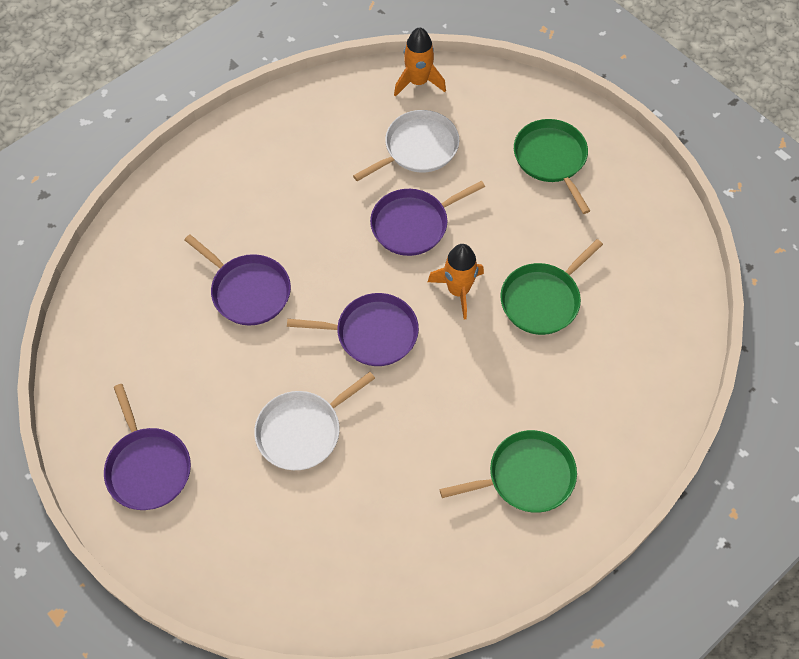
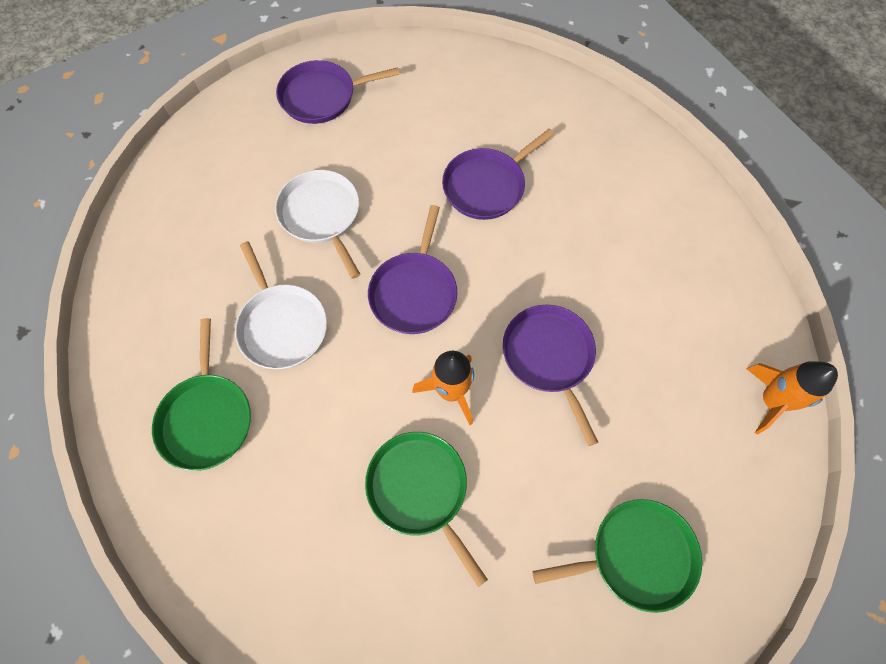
camera: 100 degrees right, 5 degrees up
(418, 148) = (662, 382): white pan -> white pan (282, 325)

